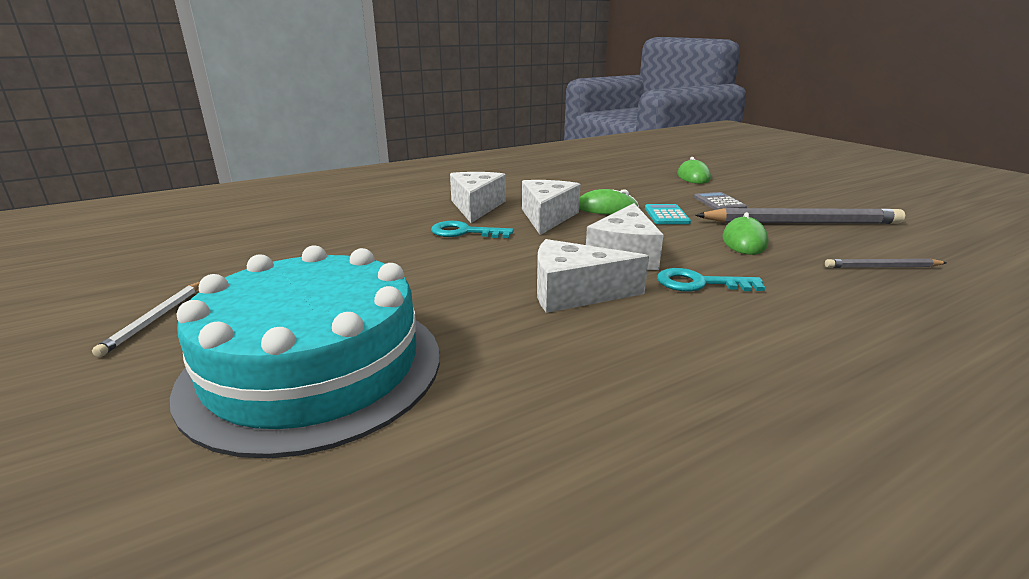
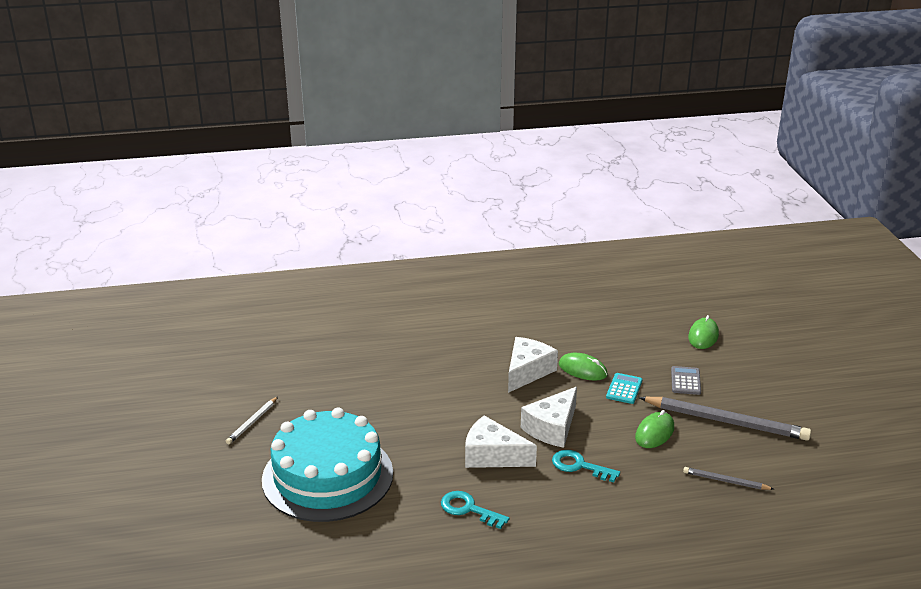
camera: 20 degrees right, 5 degrees up
(465, 232) = (456, 378): turquoise key -> turquoise key (469, 509)
(476, 207) = (480, 346): white cheese -> none

